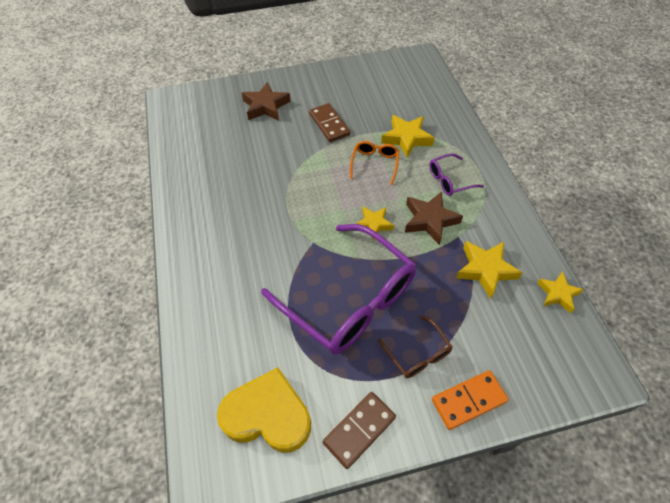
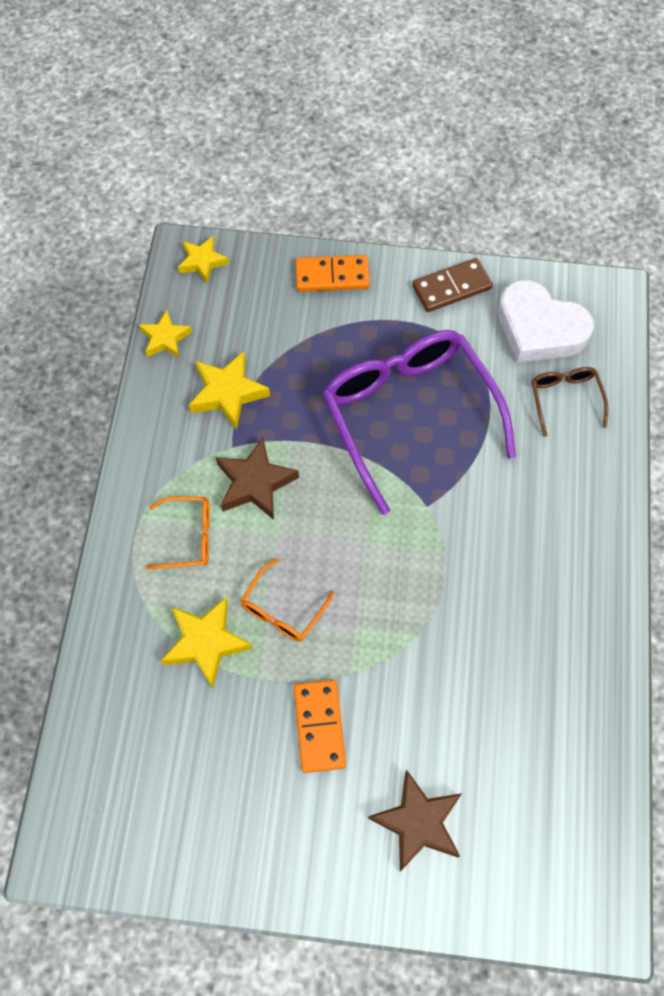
camera: 160 degrees left, 10 degrees up
(268, 415) = (539, 328): yellow heart -> white heart
(329, 124) = (319, 726): brown domino -> orange domino
(374, 224) = (333, 504): yellow star -> yellow star (202, 262)
(418, 354) = (360, 332): brown glasses -> brown glasses (565, 399)
(449, 180) = (188, 537): purple glasses -> orange glasses

